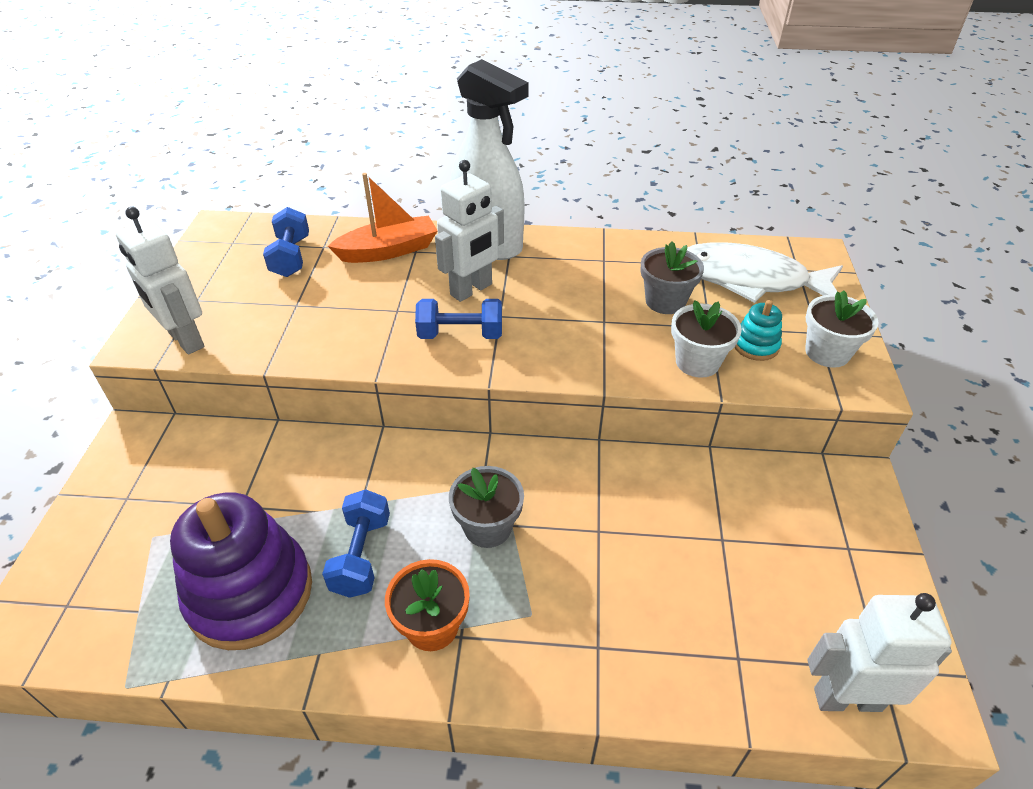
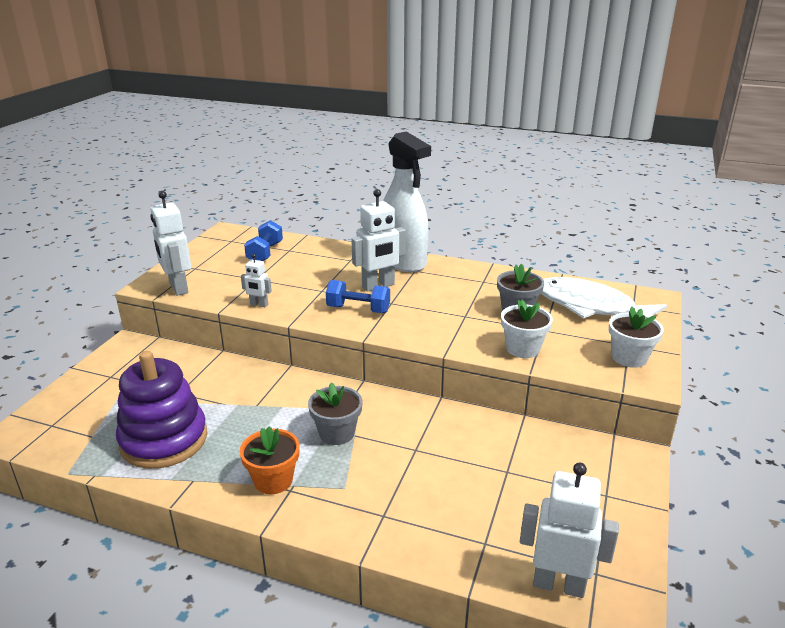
camera: 15 degrees right, 15 degrees down
(318, 350) = (259, 304): none -> white robot
(361, 555) = (244, 433): blue dumbbell -> none
(388, 250) = (331, 257): orange boat -> none
(755, 345) = (573, 345): turquoise stacking toy -> none

